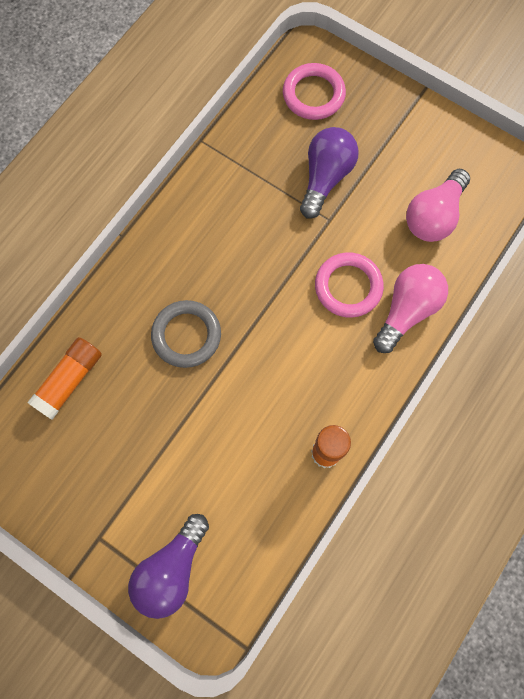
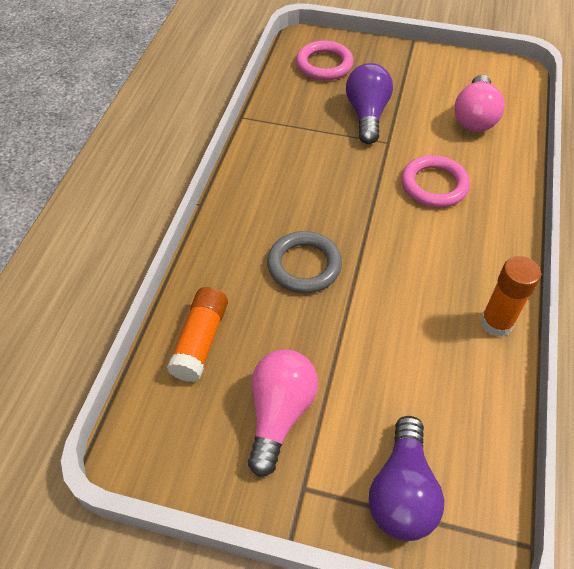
camera: 20 degrees left, 20 degrees down
(407, 310) = (496, 188): pink light bulb -> pink light bulb (279, 413)

